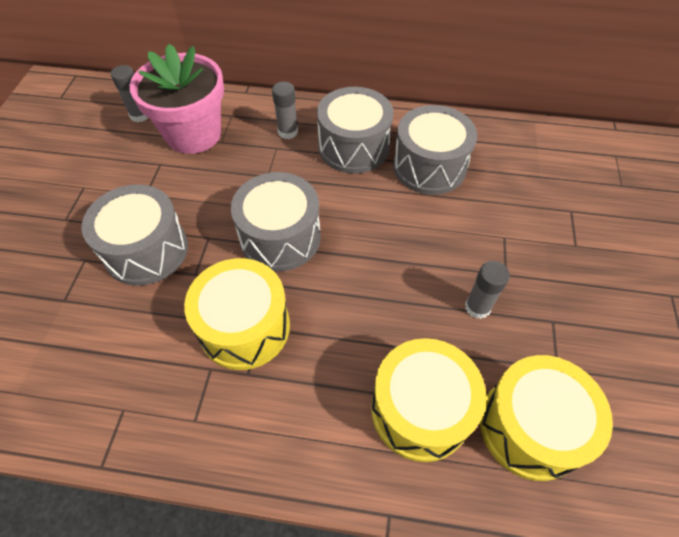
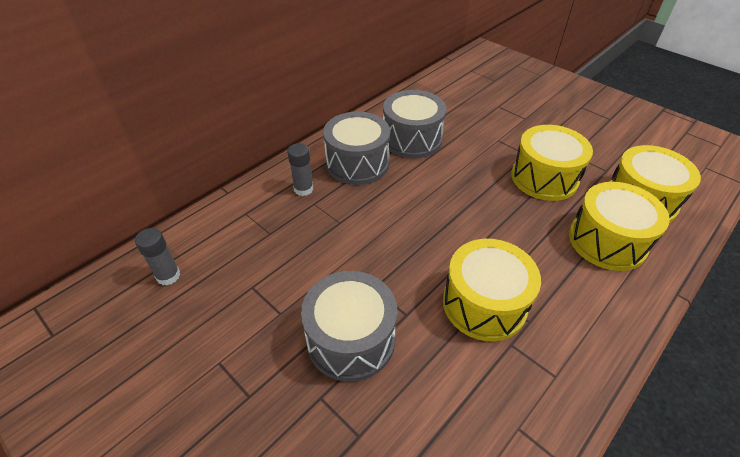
camera: 55 degrees left, 10 degrees down
(193, 134) = (240, 247): pink flower pot -> none
(280, 237) = (411, 243): grey drum -> none
(477, 307) = (544, 178): grey glue stick -> yellow drum

